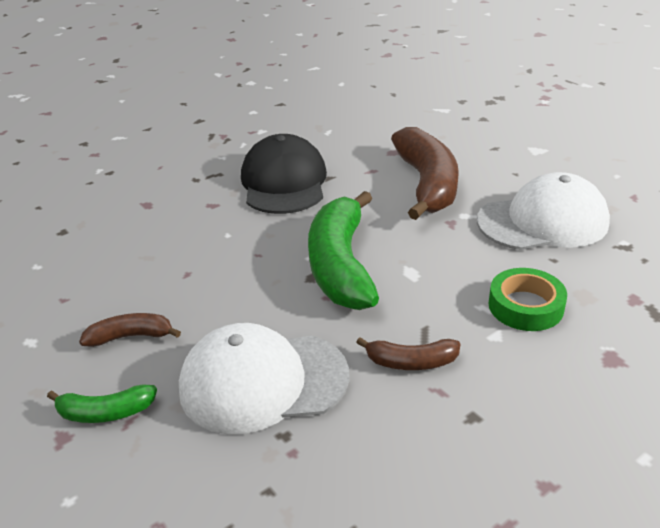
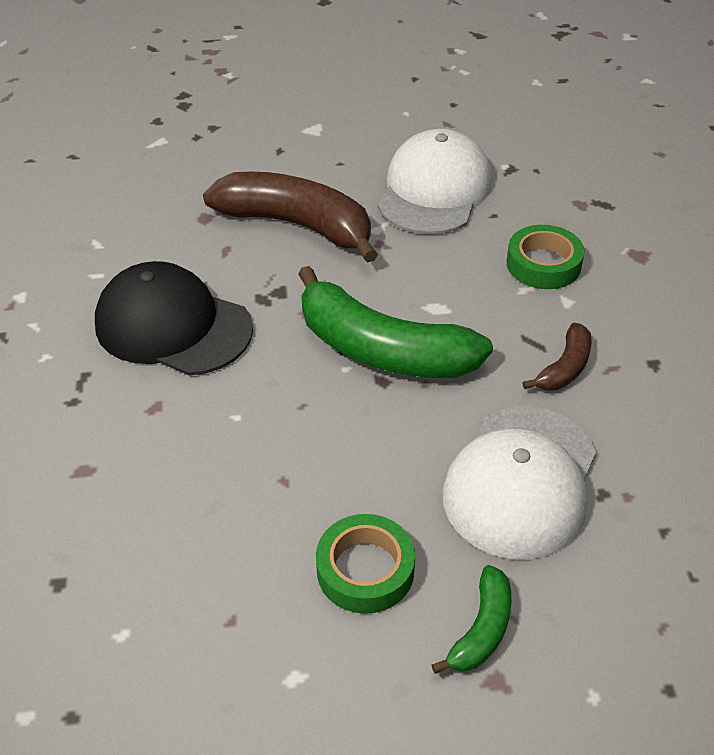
camera: 60 degrees left, 10 degrees up
(130, 336) = (365, 570): brown banana -> green tape

